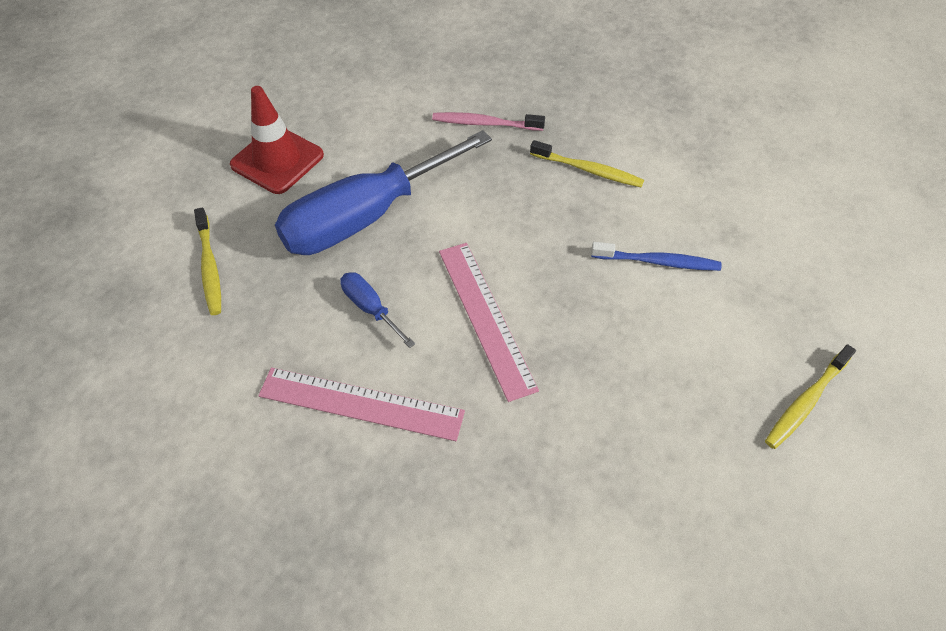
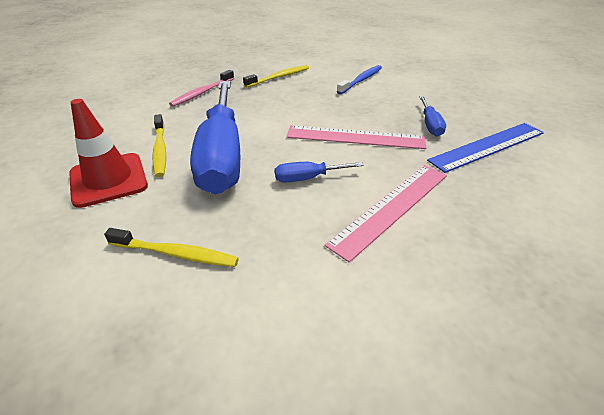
camera: 60 degrees left, 15 degrees down
(565, 474) = (487, 146): none -> blue ruler
(579, 389) = (430, 125): none -> blue screwdriver
(806, 401) = (470, 76): yellow toothbrush -> yellow toothbrush (160, 150)

